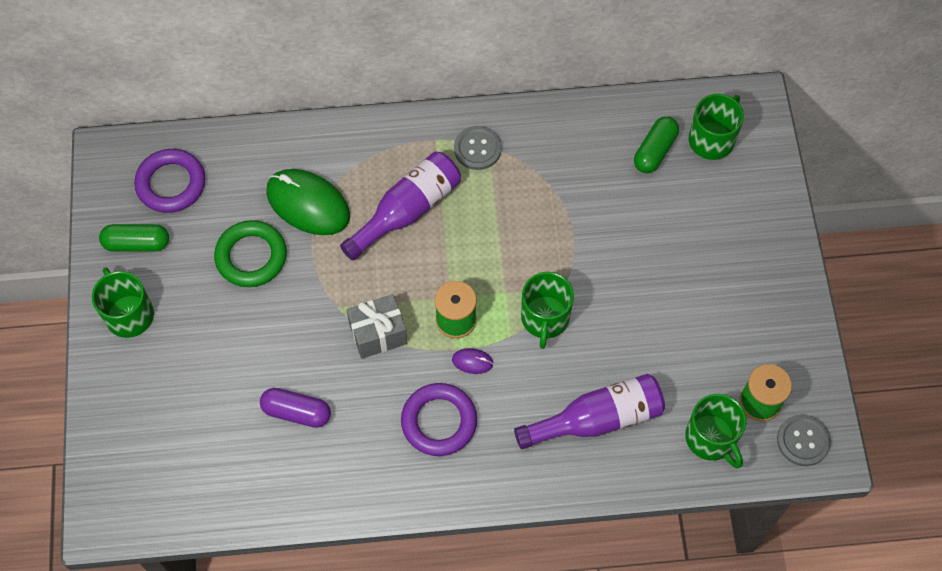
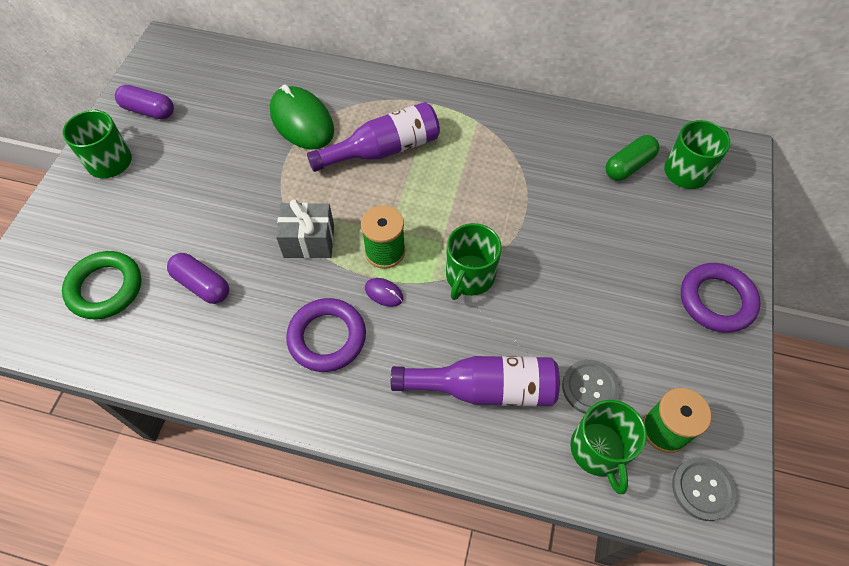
camera: 20 degrees right, 5 degrees down
(137, 244) = (148, 111): green capsule -> purple capsule
(171, 184) = (201, 76): purple ring -> purple ring (716, 300)
(251, 256) = (233, 147): green ring -> green ring (105, 288)
(477, 149) = (466, 120): grey button -> grey button (590, 388)

